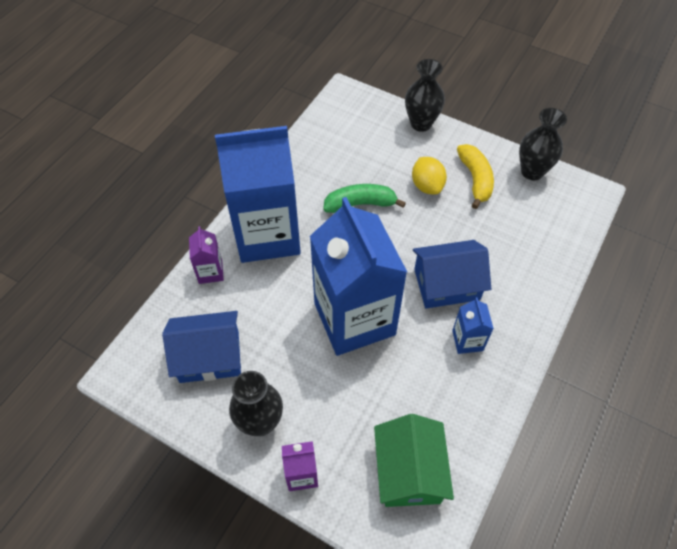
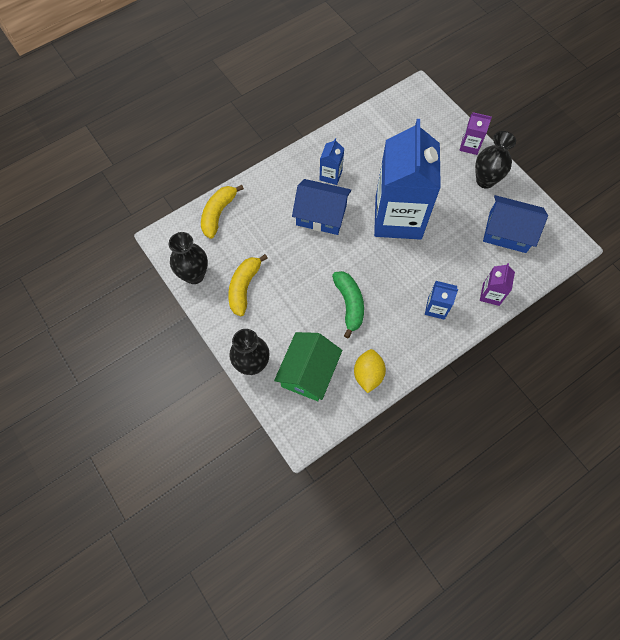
camera: 155 degrees left, 10 degrees up
(267, 235) = (436, 308): blue carton -> blue carton, size x0.41
(360, 204) = (349, 304): green banana -> green banana turned 120 degrees counterclockwise
(409, 471) = (407, 124): green house -> green house (308, 372)
(427, 186) = (286, 298): yellow lemon -> yellow lemon (368, 374)
(560, 239) = (218, 214): none -> yellow banana

